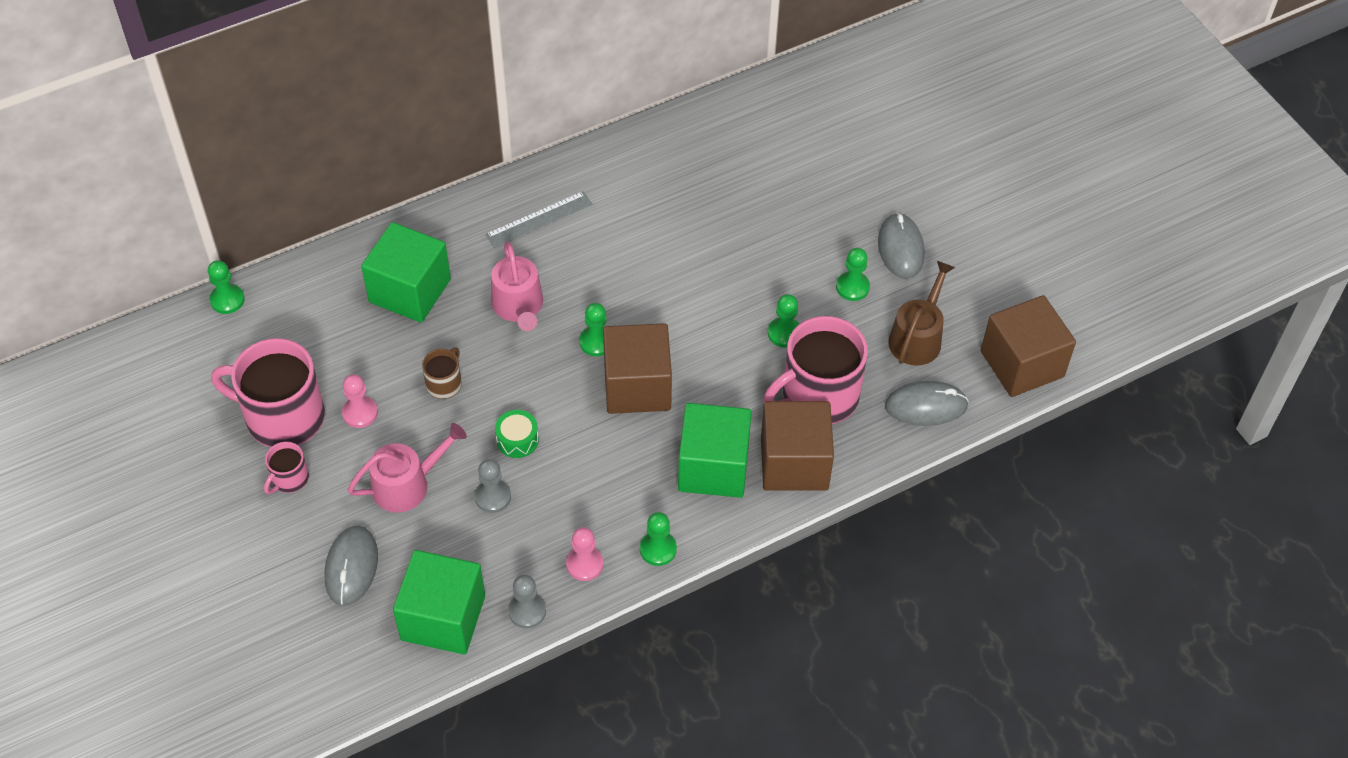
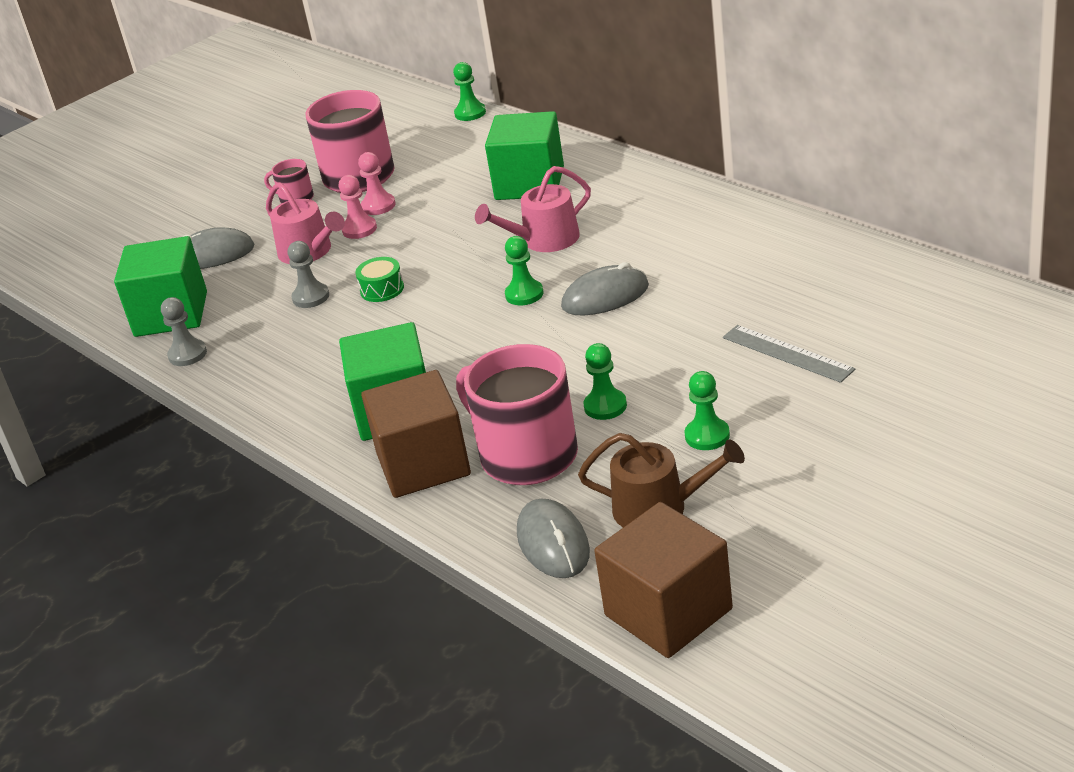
camera: 80 degrees right, 20 degrees down
(444, 384) = (430, 233): brown mug -> none
(539, 219) = (663, 216): grey ruler -> grey ruler (787, 353)
(584, 564) = (249, 369): pink pawn -> pink pawn (359, 229)
(637, 386) = (479, 334): brown cube -> none
(658, 549) = (279, 407): green pawn -> none
(900, 248) = (797, 456): grey mouse -> grey mouse (605, 296)

